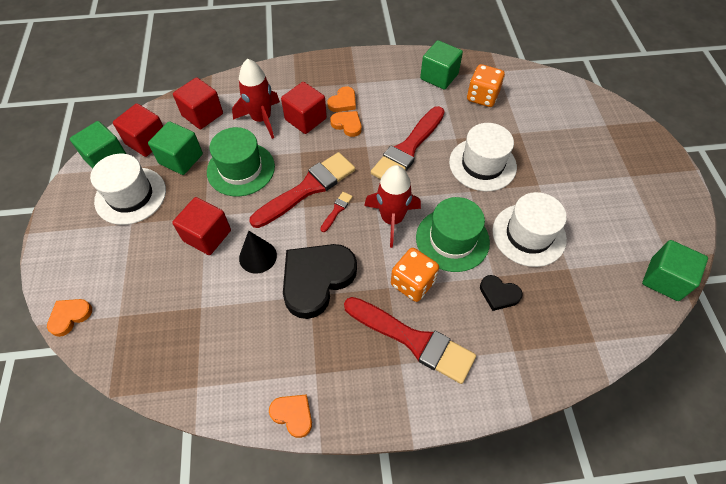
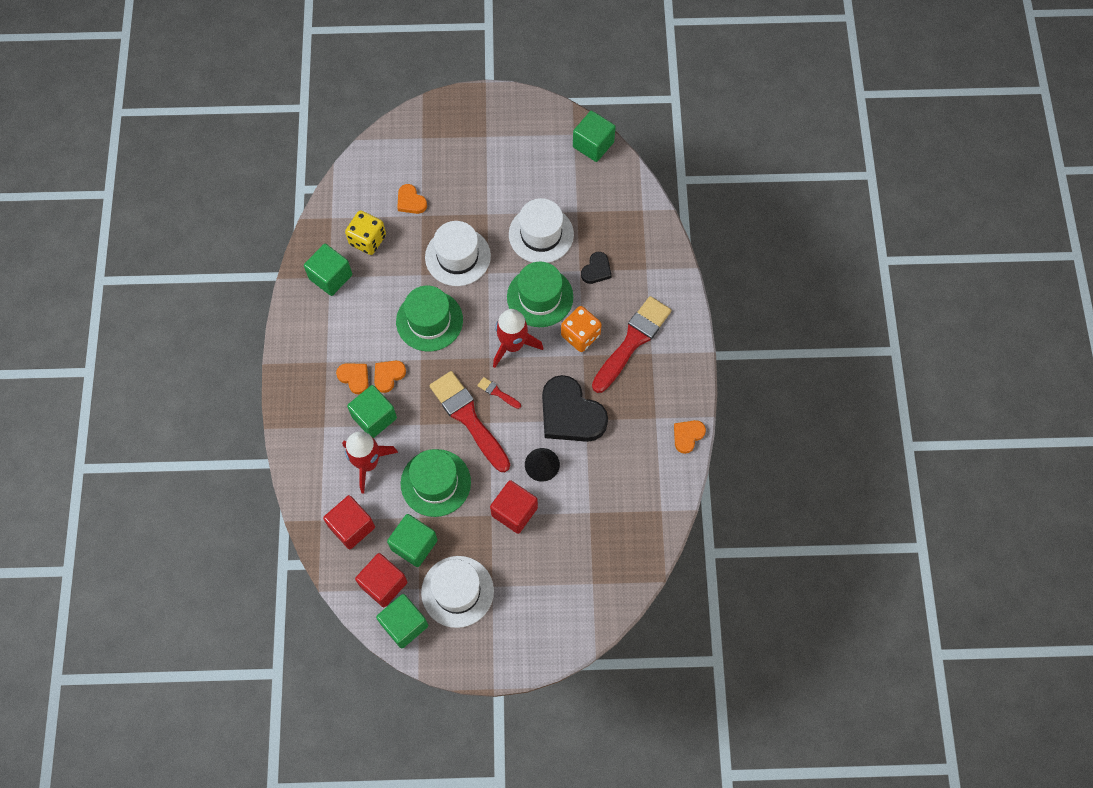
camera: 85 degrees left, 10 degrees up
(70, 316) = (590, 627): orange heart -> orange heart (411, 201)
(305, 119) = (374, 417): red cube -> green cube
(408, 149) = (429, 320): red brush -> green hat
(482, 97) = (367, 240): orange dice -> yellow dice

